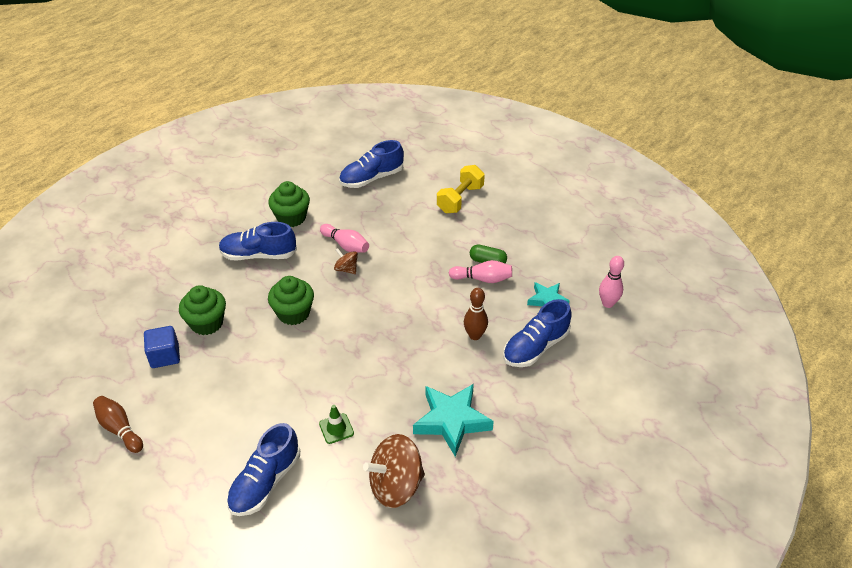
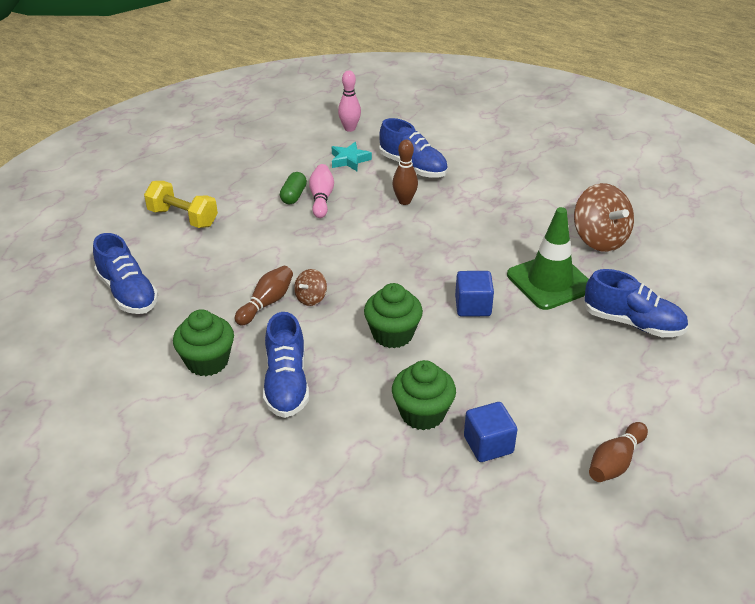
camera: 95 degrees left, 5 degrees down
(315, 367) = (473, 306): none -> blue cube
(336, 428) = (550, 281): green traffic cone -> green traffic cone, size x2.18
(346, 245) = (266, 303): pink bowling pin -> brown bowling pin
(452, 421) = (516, 211): turquoise star -> none

